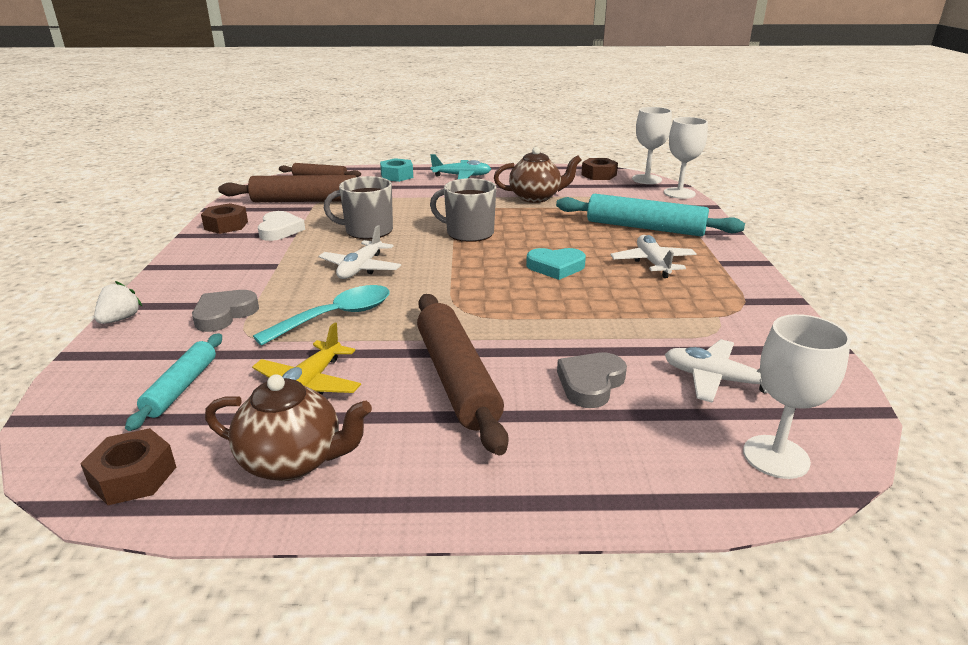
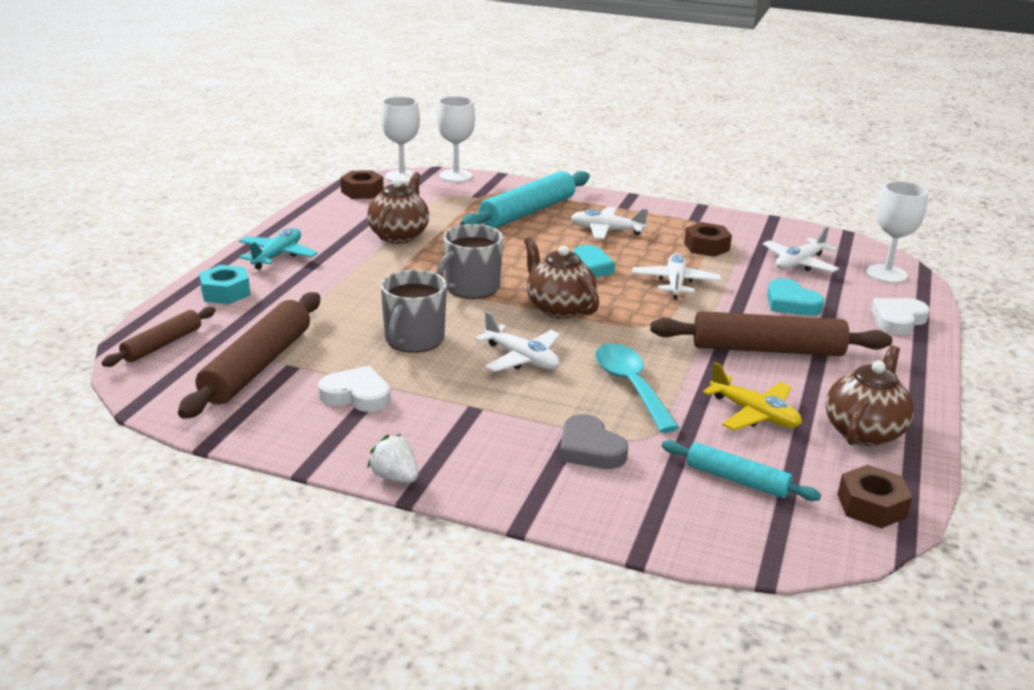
camera: 70 degrees left, 0 degrees up
(120, 319) = (563, 520): white strawberry -> white strawberry (395, 477)
(226, 225) = (299, 433): brown nut -> brown nut (706, 247)
(462, 268) = (558, 308): none -> brown teapot
(569, 310) = (675, 283): none -> white plane
(590, 383) = (791, 303): grey heart -> turquoise heart
(623, 476) = (898, 320): none -> white heart

